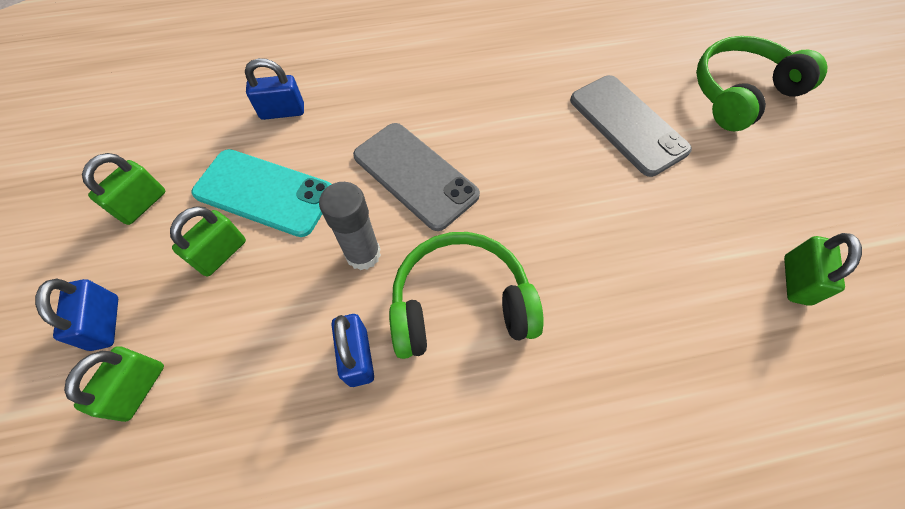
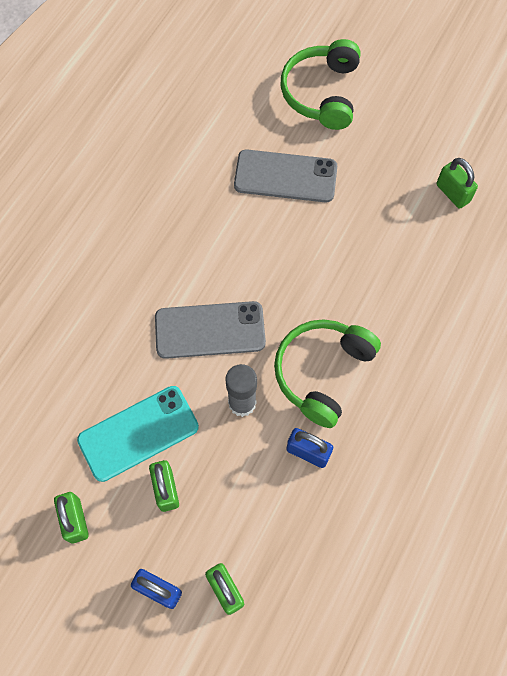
camera: 50 degrees left, 5 degrees up
(282, 111) = (72, 376): blue padlock -> none

